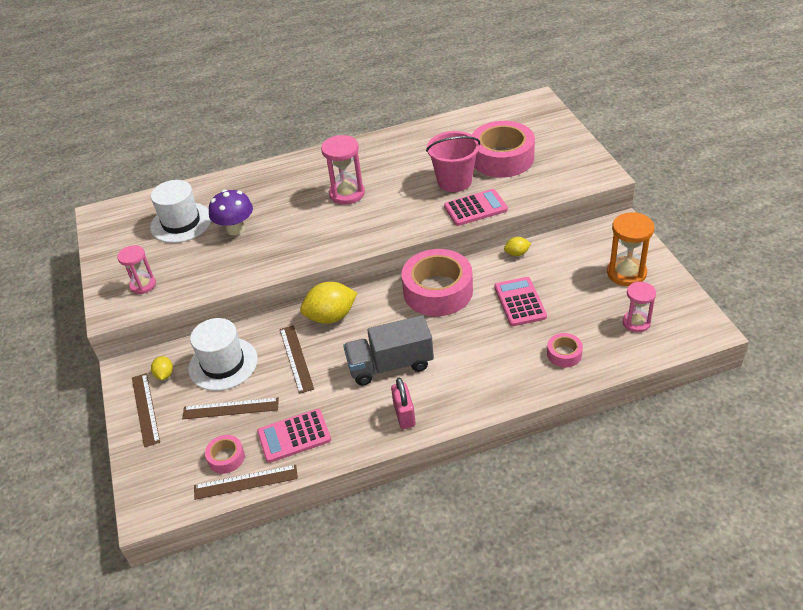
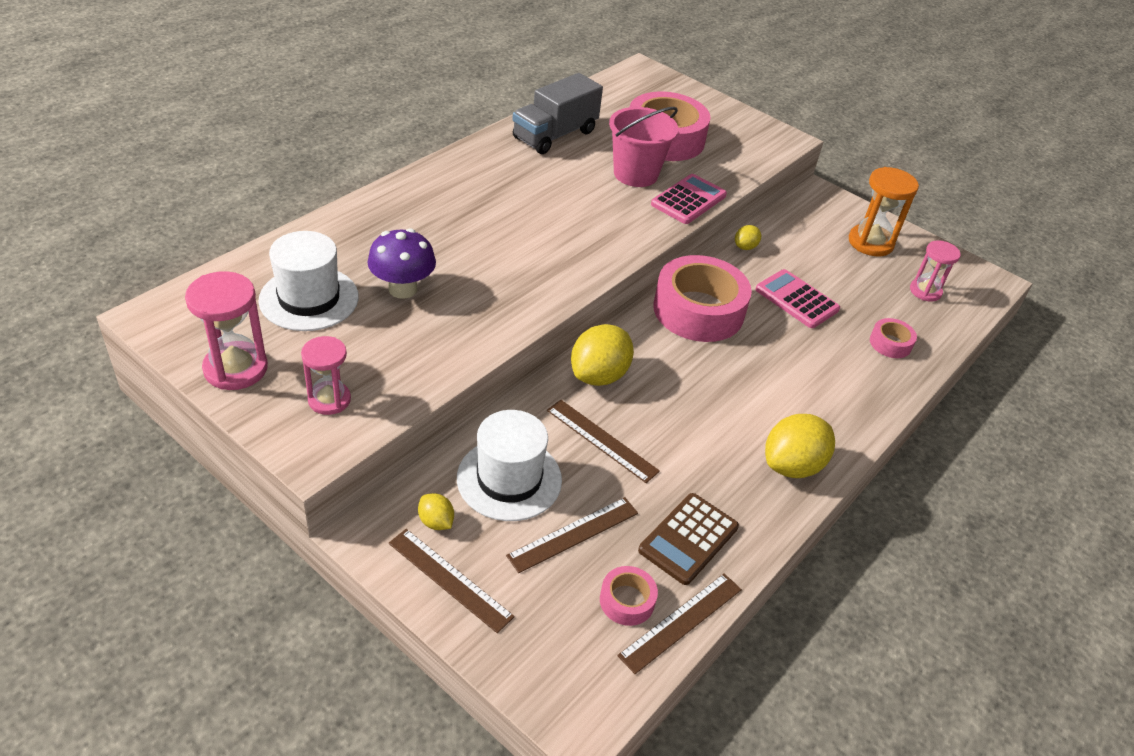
camera: 40 degrees left, 0 degrees up
(294, 436) = (688, 539): pink calculator -> brown calculator
(347, 193) = (516, 213): pink hourglass -> pink hourglass (235, 368)
(390, 365) = (723, 412): grey truck -> grey truck (555, 135)
(404, 415) = (792, 465): pink padlock -> yellow lemon

